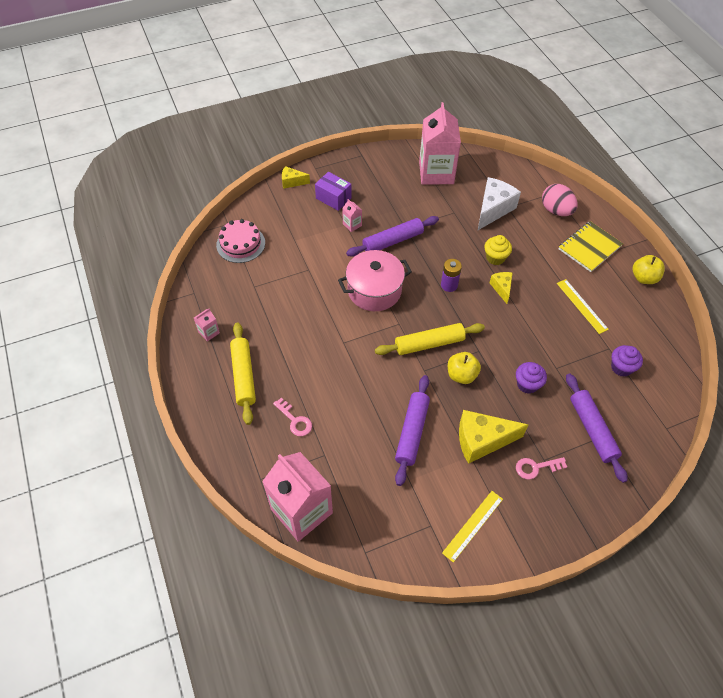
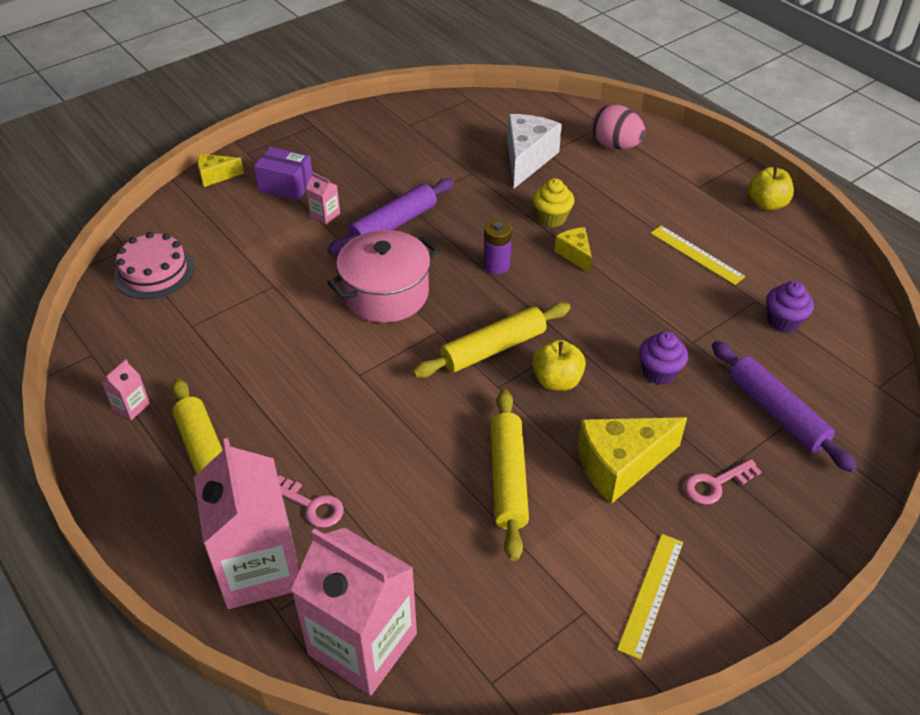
camera: 15 degrees left, 10 degrees down
(412, 432) = (508, 479): purple rolling pin -> yellow rolling pin
(436, 173) = (430, 129): pink carton -> pink carton (259, 568)
(589, 247) = (678, 181): yellow notebook -> none

